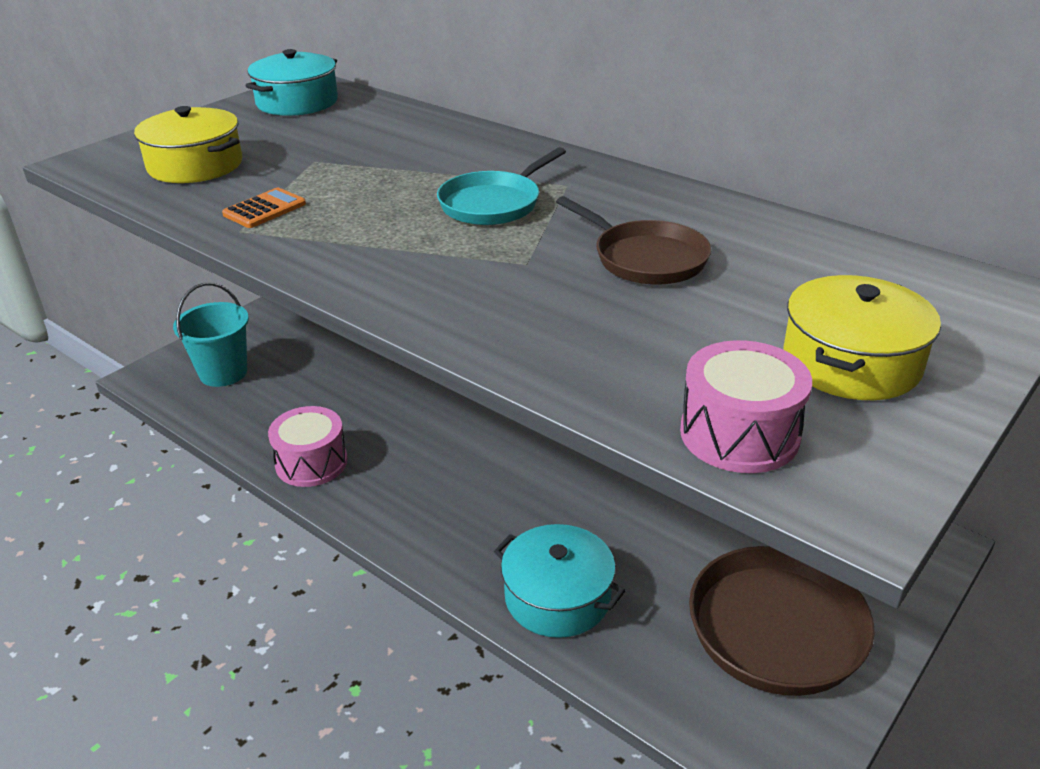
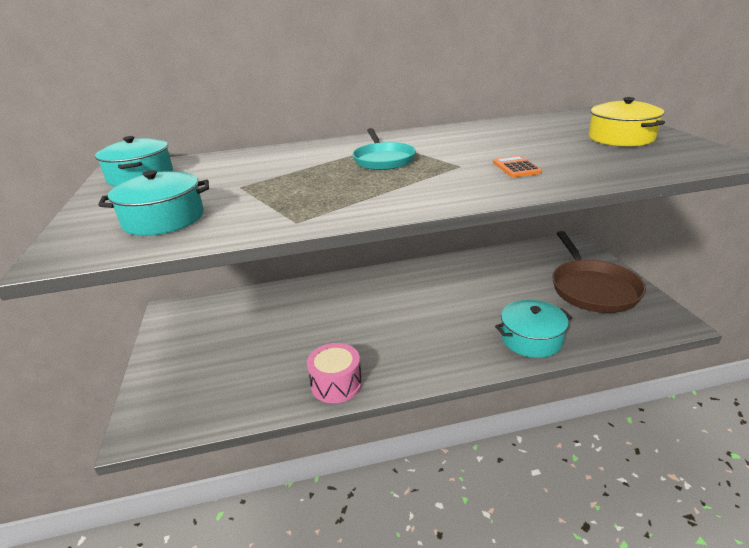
camera: 50 degrees left, 5 degrees down
(195, 165) = (164, 219): yellow pot -> turquoise pot
(223, 373) = (191, 391): turquoise bucket -> none
(264, 209) = (280, 210): orange calculator -> orange calculator (516, 167)
(645, 258) = (490, 146): brown pan -> none
(739, 434) = (663, 163): pink drum -> none

